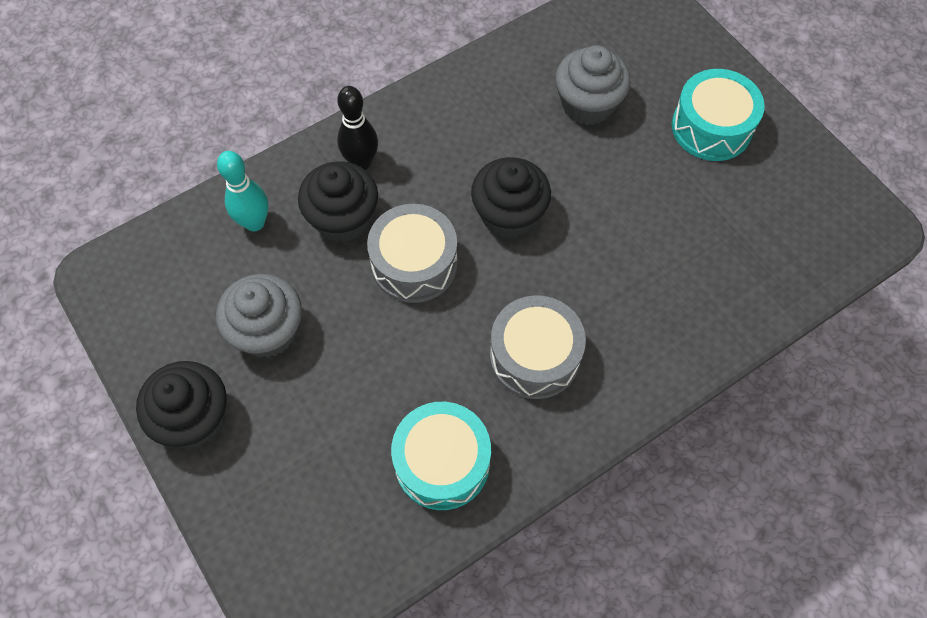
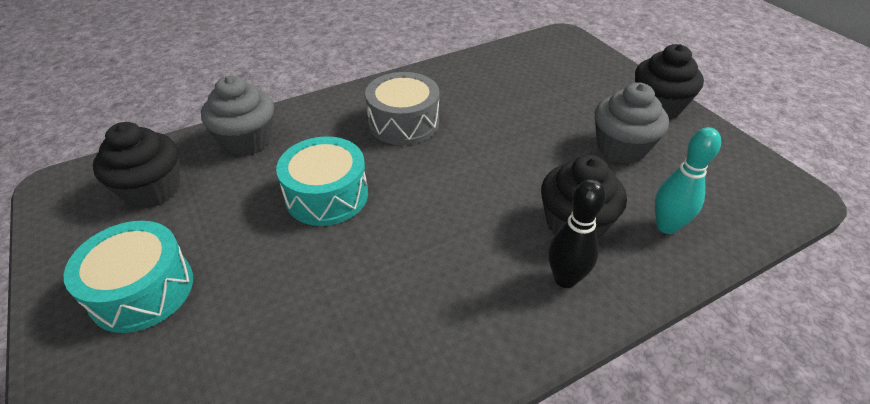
camera: 175 degrees left, 20 degrees down
(414, 264) = (500, 184): grey drum -> none
(442, 462) = (477, 80): turquoise drum -> turquoise drum (327, 195)
(509, 214) = (404, 217): black cupcake -> black cupcake (152, 189)
(587, 104) = (277, 332): grey cupcake -> grey cupcake (247, 140)

